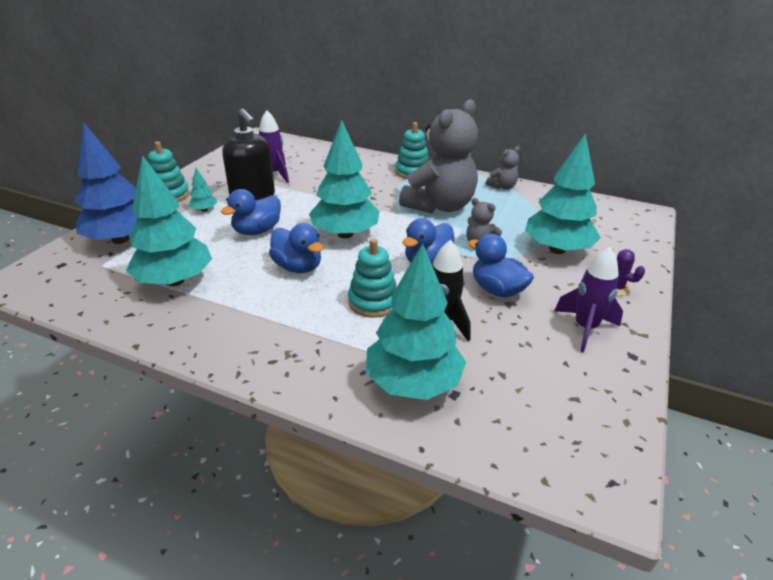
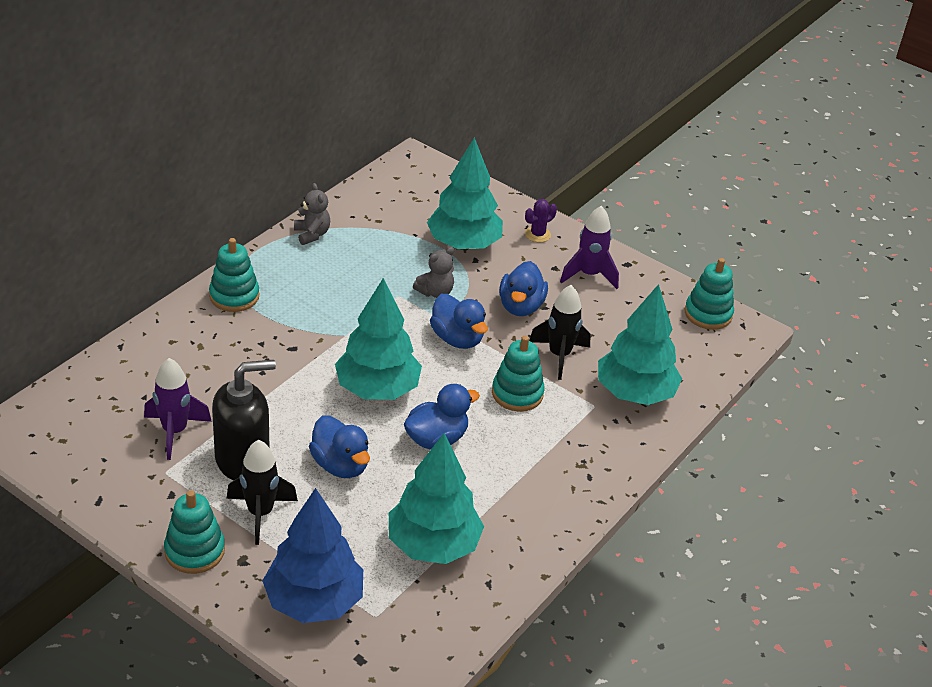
camera: 80 degrees left, 5 degrees up
(204, 210) = (260, 513): turquoise tree -> black rocket
(440, 206) = (339, 297): grey teddy bear -> none
(497, 290) = (520, 306): blue duck -> blue duck turned 45 degrees counterclockwise
(603, 440) = (708, 314): none -> turquoise stacking toy

